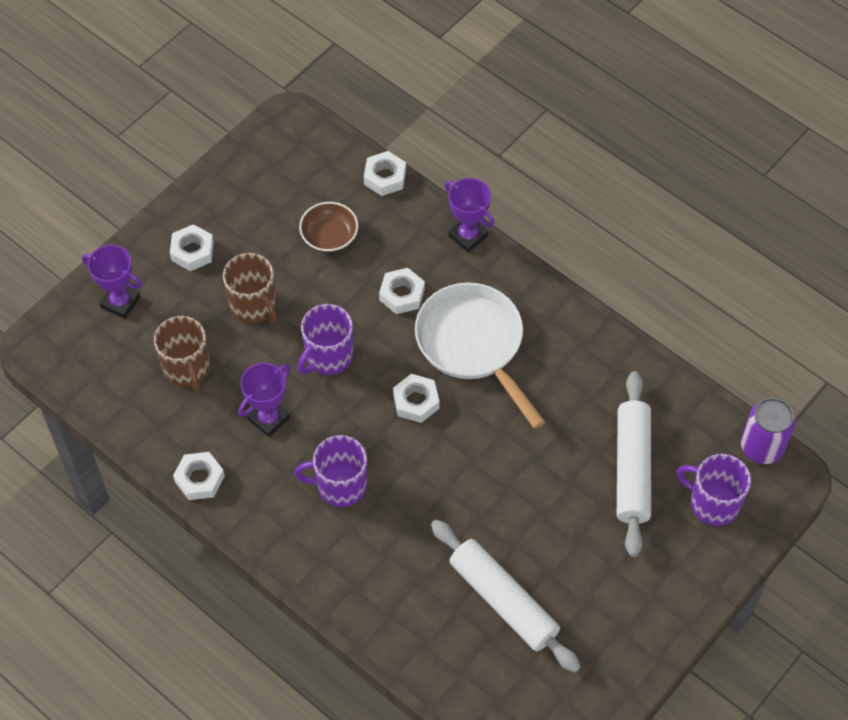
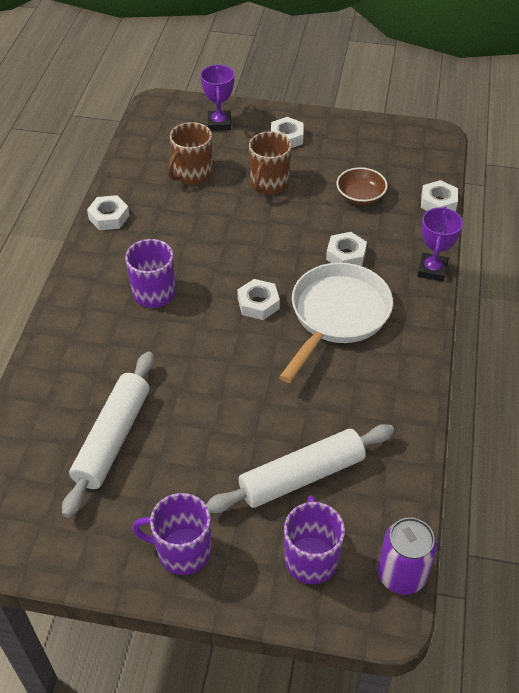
camera: 60 degrees right, 10 degrees down
(268, 419) = (182, 230): purple trophy -> none
(328, 357) = (258, 238): purple mug -> purple mug (182, 551)

